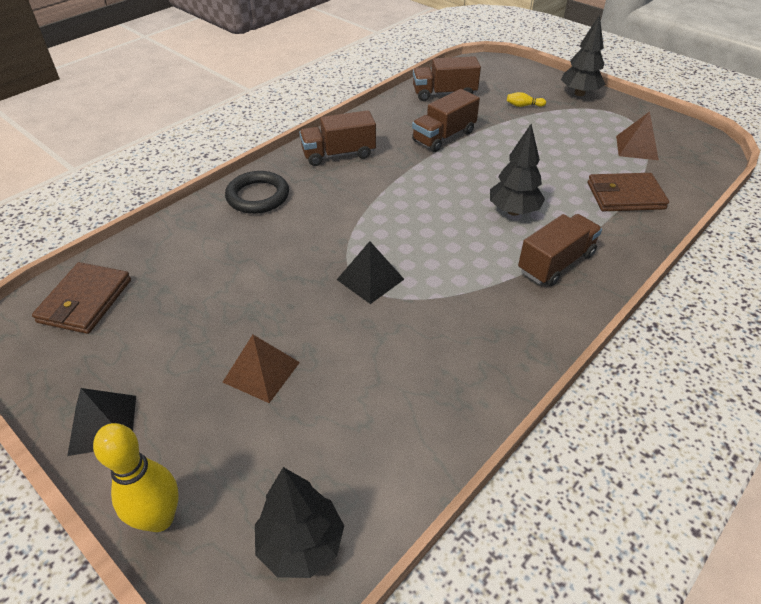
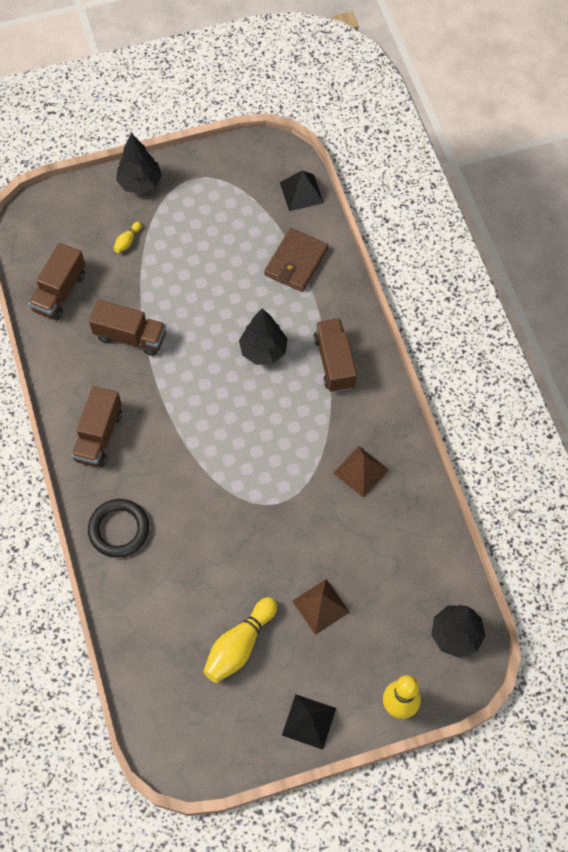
camera: 60 degrees left, 20 degrees up
(85, 301) = (174, 706): brown wallet -> none
(178, 322) = (239, 645): none -> yellow bowling pin
(370, 279) = (274, 494): black pyramid -> black pyramid (301, 192)
(444, 136) = (130, 336): brown truck -> brown truck turned 60 degrees counterclockwise
(636, 147) = (246, 205): brown pyramid -> brown pyramid (361, 471)

